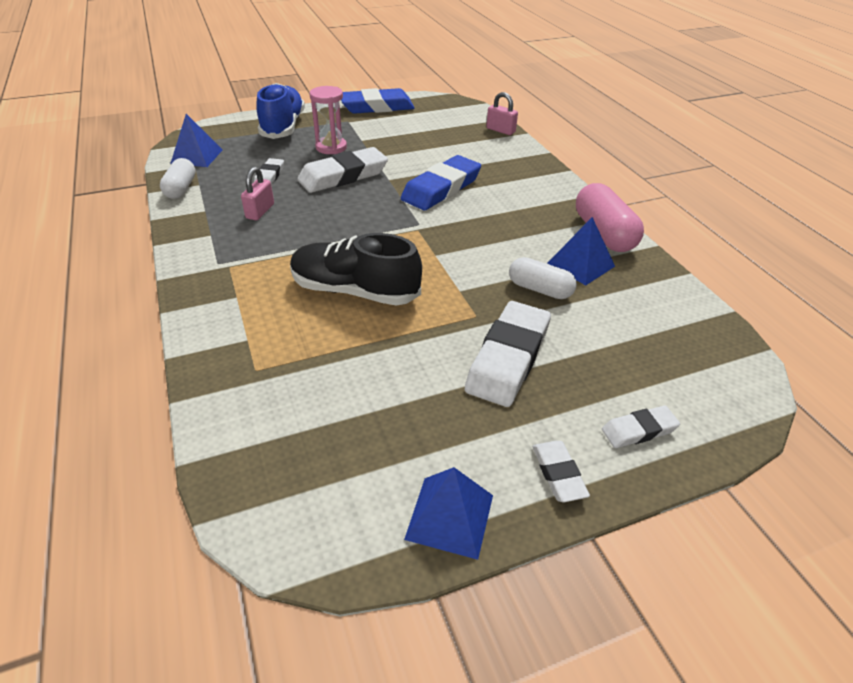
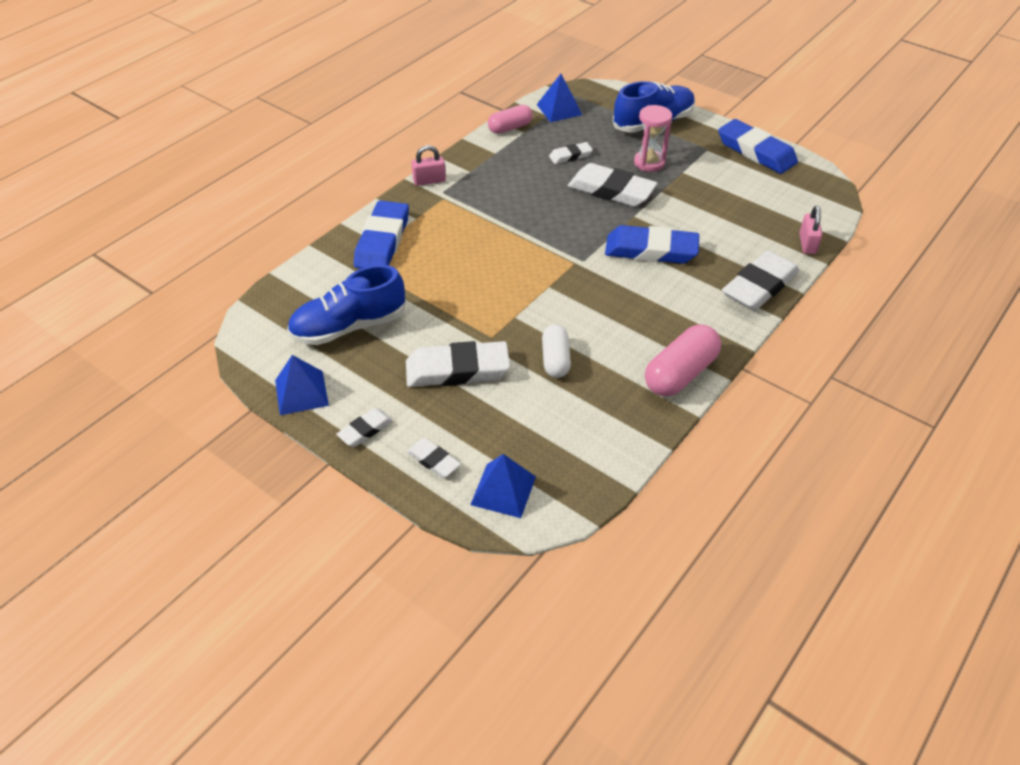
camera: 60 degrees right, 5 degrees up
(181, 188) = (510, 128): white capsule -> pink capsule
(243, 335) = (382, 241): none -> blue eraser
(260, 211) = (519, 177): pink padlock -> pink padlock (429, 181)
(355, 291) = (467, 266): black shoe -> none
(365, 421) = (349, 327): none -> blue shoe
(529, 163) = (759, 286): none -> white eraser
(581, 264) = (614, 373): blue pyramid -> blue pyramid (503, 490)

